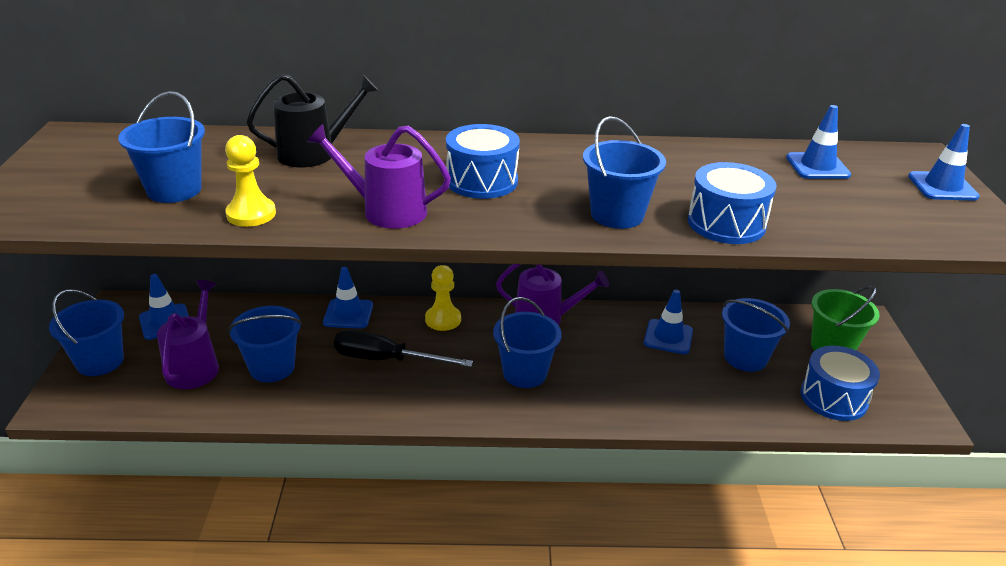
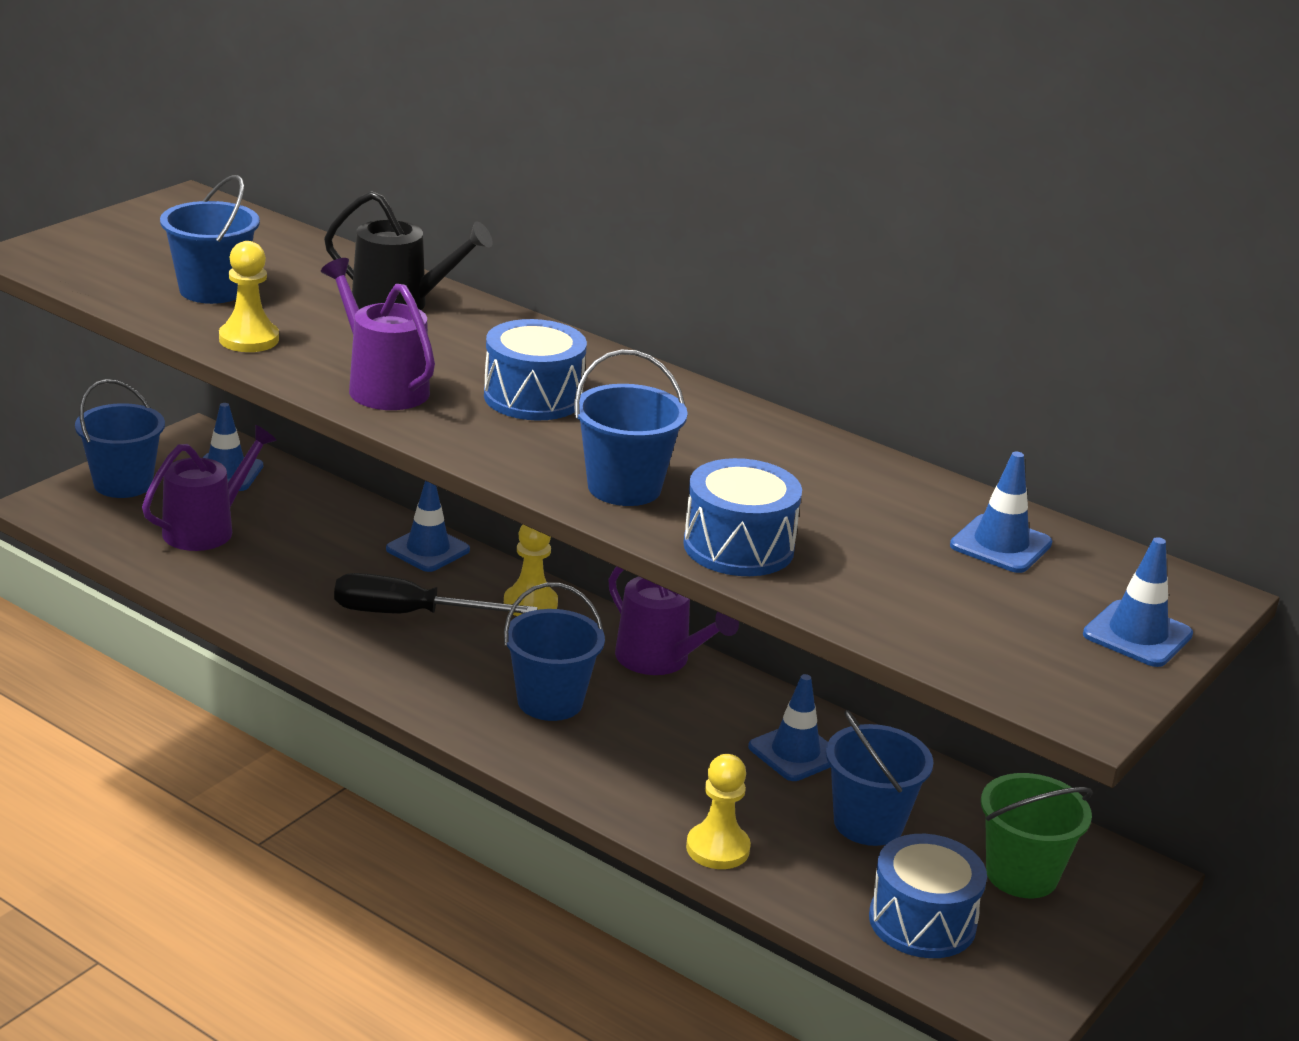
camera: 35 degrees right, 5 degrees down
(272, 367) = (280, 566): blue bucket -> none
(386, 360) = (409, 614): black screwdriver -> black screwdriver turned 45 degrees counterclockwise
(707, 413) = (717, 848): none -> yellow pawn

